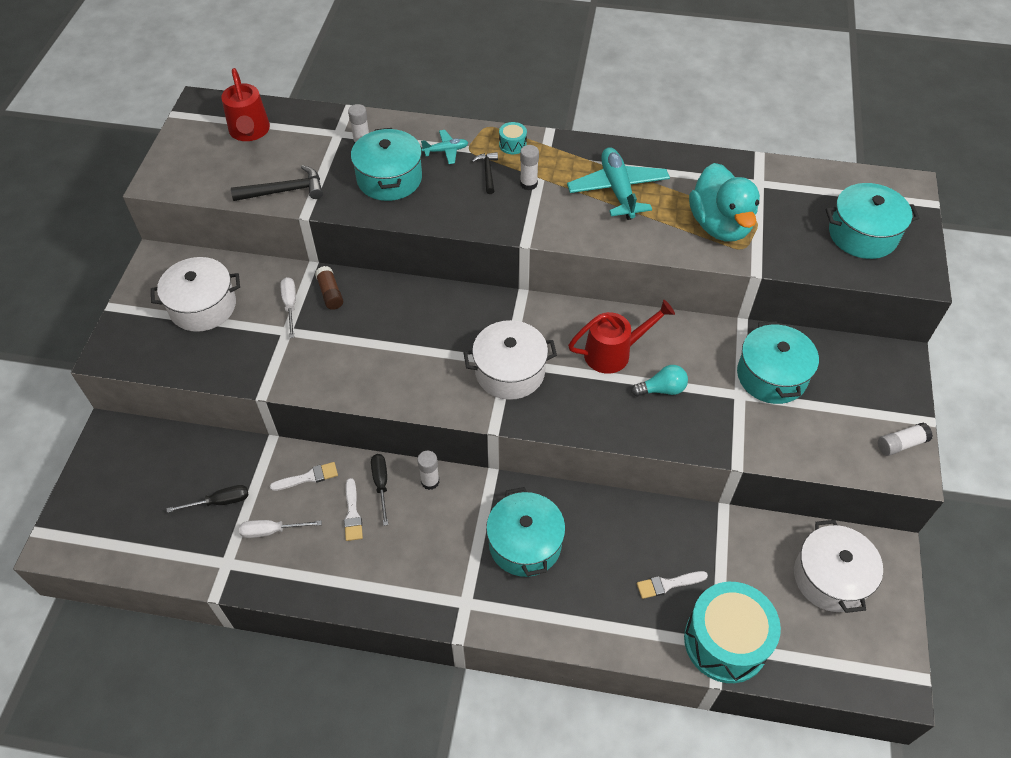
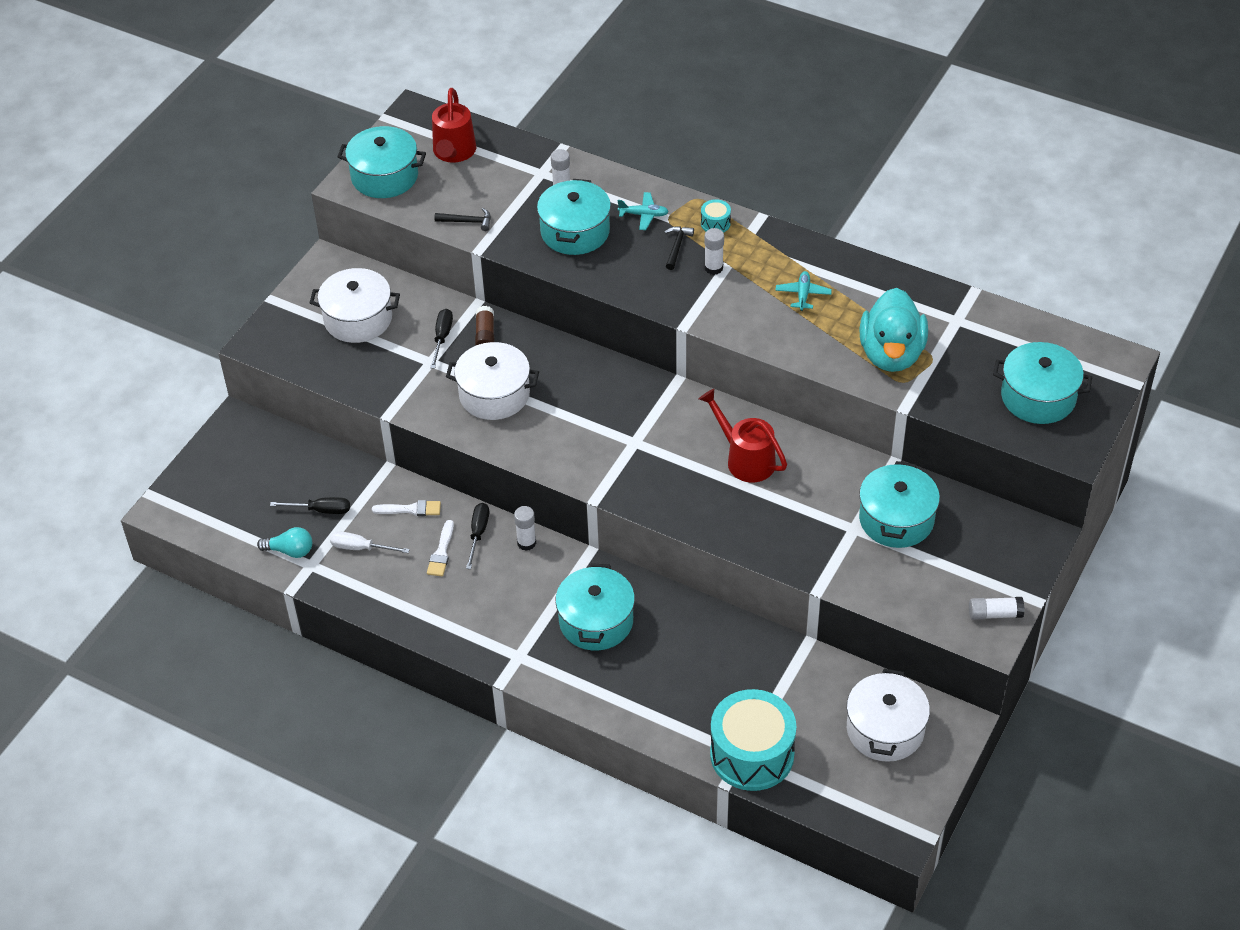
camera: 20 degrees right, 5 degrees down
(190, 166) = (384, 176): none -> turquoise pot
(285, 191) = (467, 221): black hammer -> black hammer, size x0.62
(290, 305) = (442, 337): white screwdriver -> black screwdriver
(510, 371) = (632, 451): white pot -> white pot (494, 394)
(614, 353) = (745, 459): red watering can -> red watering can turned 135 degrees counterclockwise
(618, 190) = (803, 294): turquoise plane -> turquoise plane, size x0.51
(662, 389) = (777, 504): turquoise light bulb -> turquoise light bulb (290, 551)
(668, 584) = (719, 692): white brush -> none

